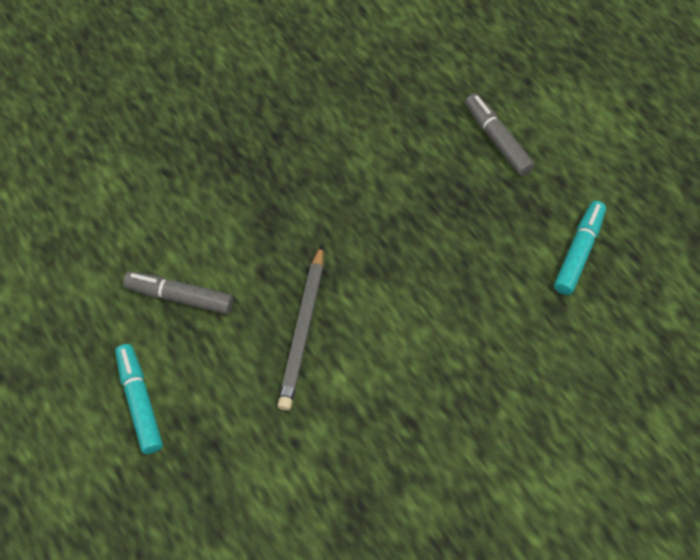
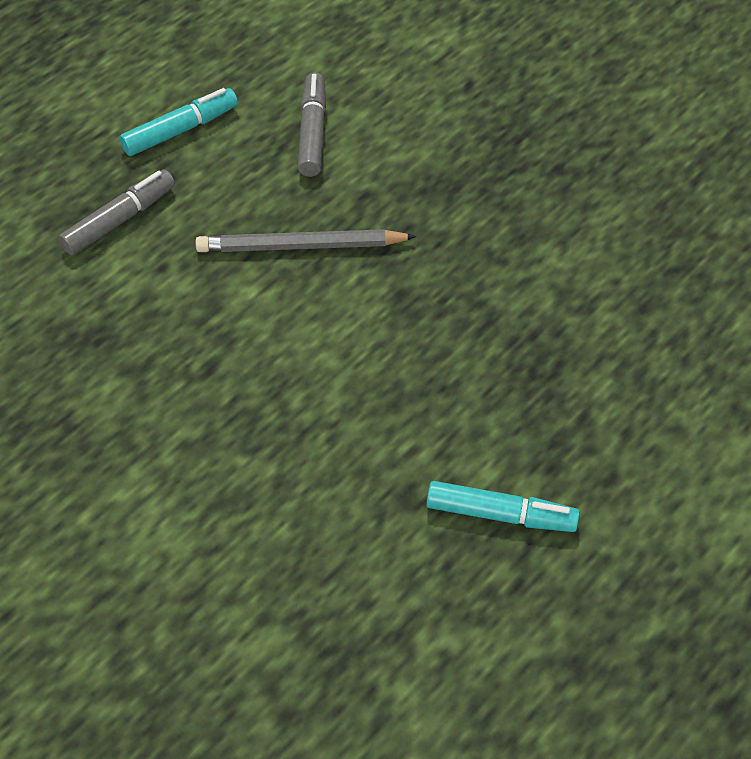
camera: 75 degrees right, 5 degrees down
(497, 140) = (647, 394): grey marker -> grey marker (119, 220)

